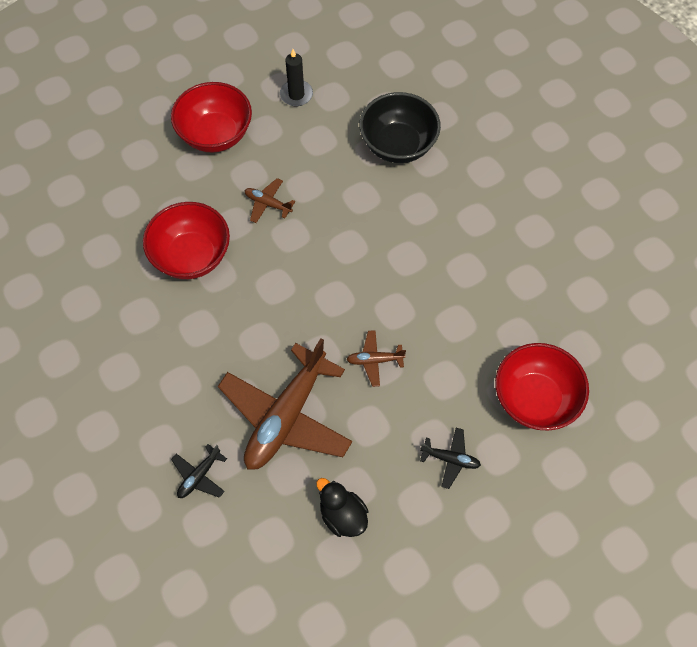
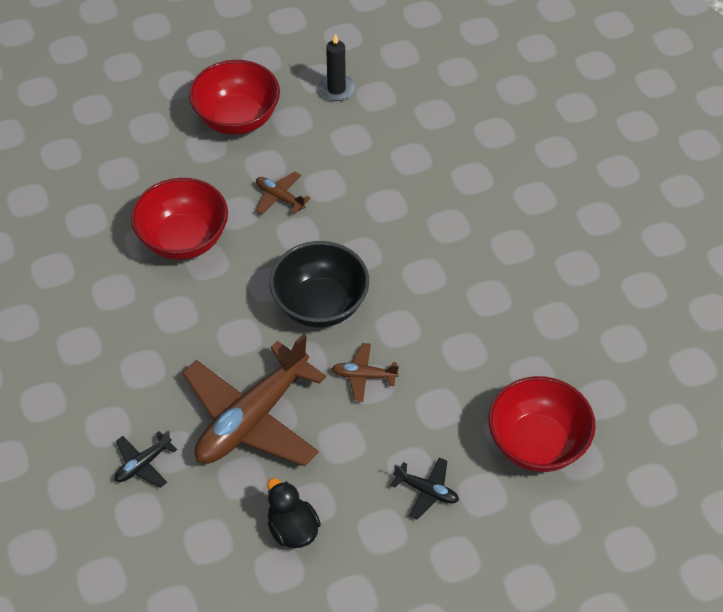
camera: 10 degrees right, 10 degrees down
(398, 145) = (440, 156): black bowl -> black bowl (320, 305)

